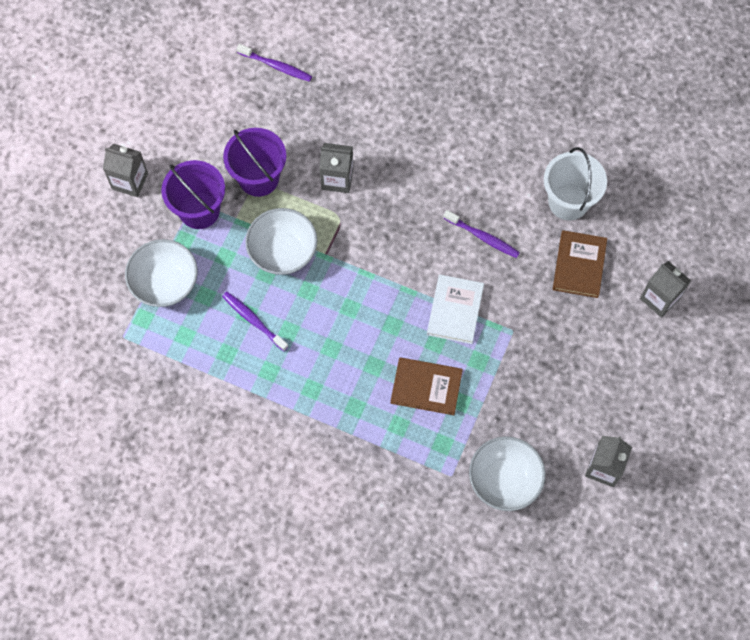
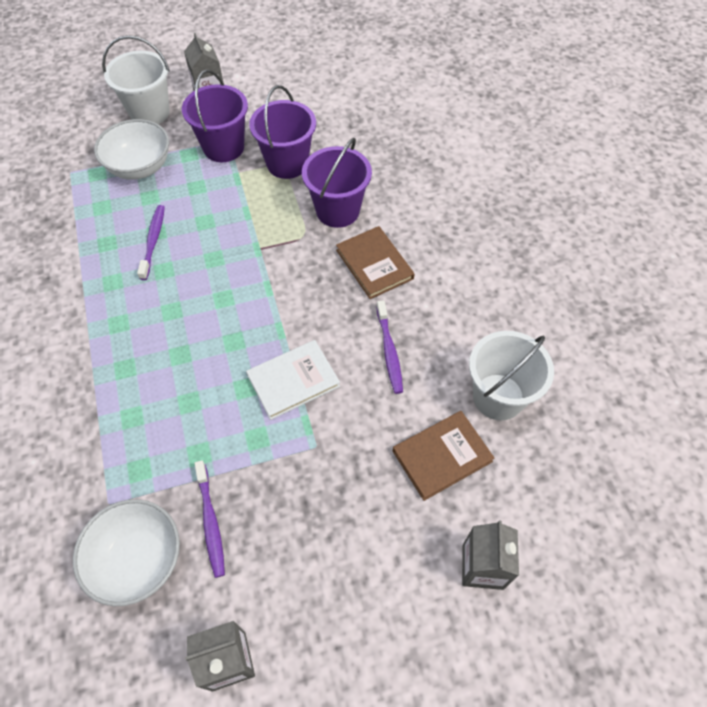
camera: 50 degrees right, 10 degrees down
(106, 238) = (149, 112): none -> white bucket
(276, 66) = (394, 113): purple toothbrush -> purple toothbrush (211, 522)
(283, 252) = (235, 219): white bowl -> none
(337, 179) = (337, 210): grey carton -> purple bucket
(426, 387) = (191, 412): brown book -> brown book (374, 264)

